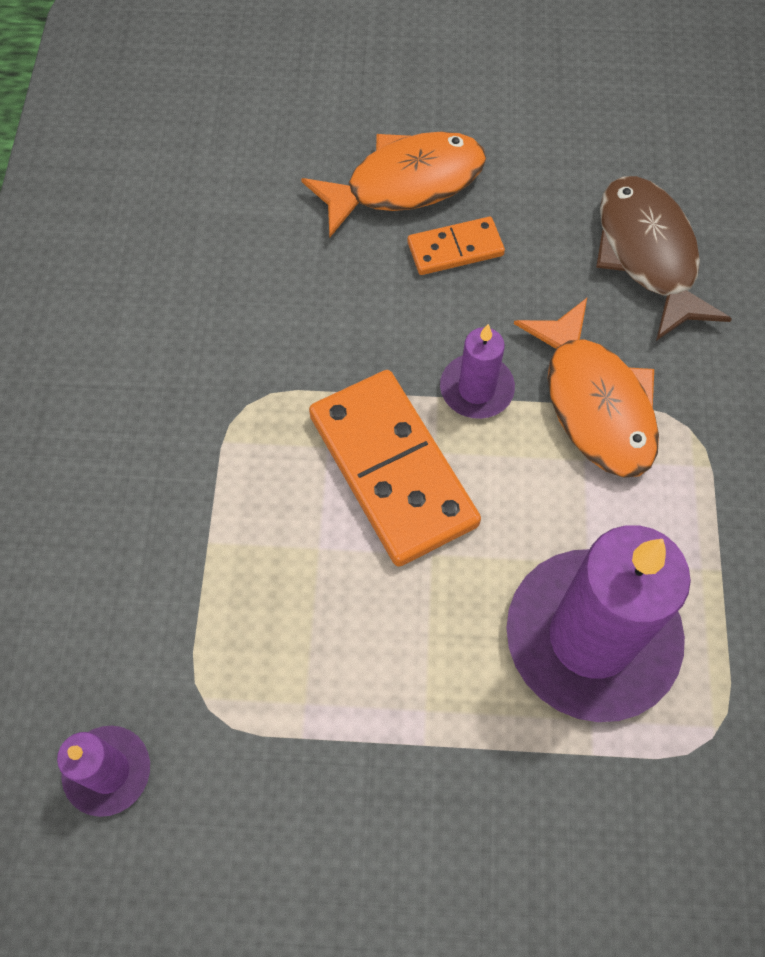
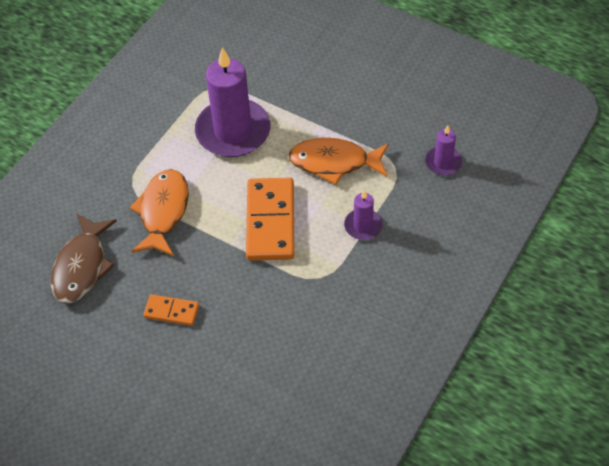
camera: 150 degrees left, 10 degrees down
(405, 183) = (171, 360): orange fish -> orange fish (334, 162)
(476, 389) = (210, 239): purple candle -> purple candle (363, 226)

